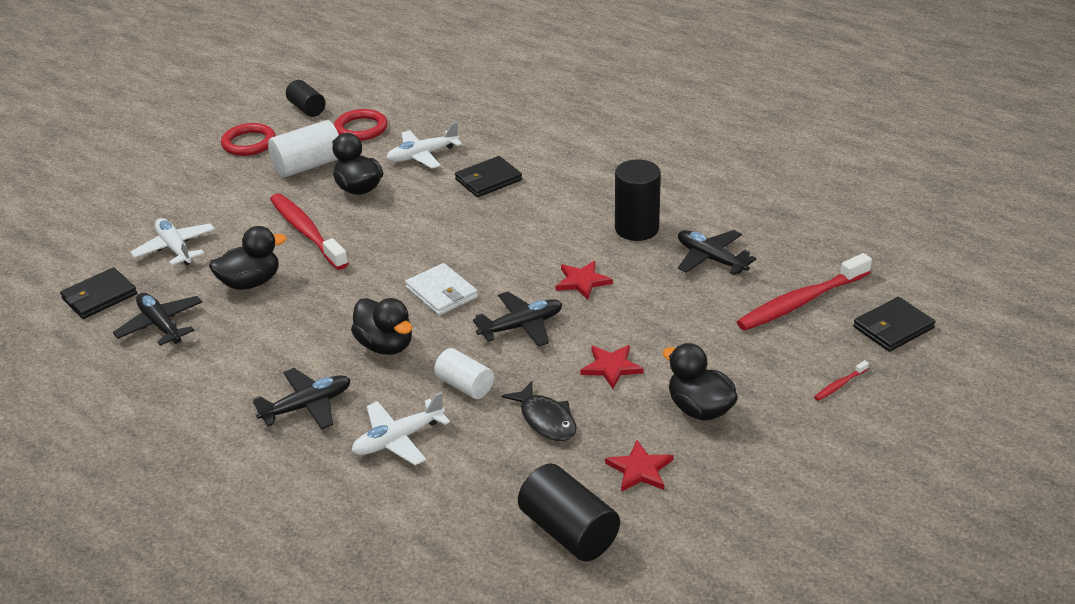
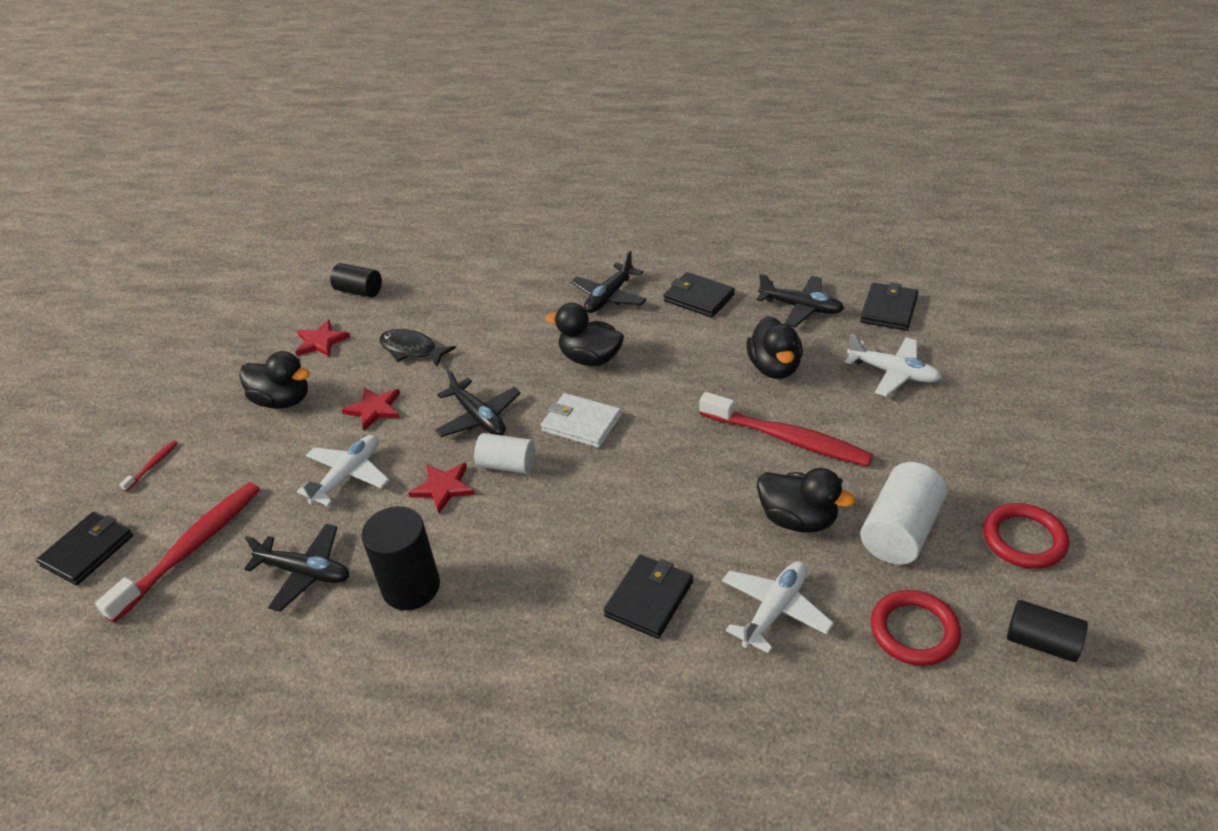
camera: 155 degrees right, 5 degrees up
(229, 370) = (698, 298): none -> black wallet
(250, 282) = (774, 368): black duck -> black duck turned 45 degrees counterclockwise
(398, 439) = (519, 300): white plane -> white plane (348, 476)
(465, 386) = (495, 351): white cylinder -> white cylinder (507, 465)
(521, 326) = (479, 417): black plane -> black plane turned 75 degrees counterclockwise
(569, 531) = (359, 291): black cylinder -> black cylinder, size x0.65

